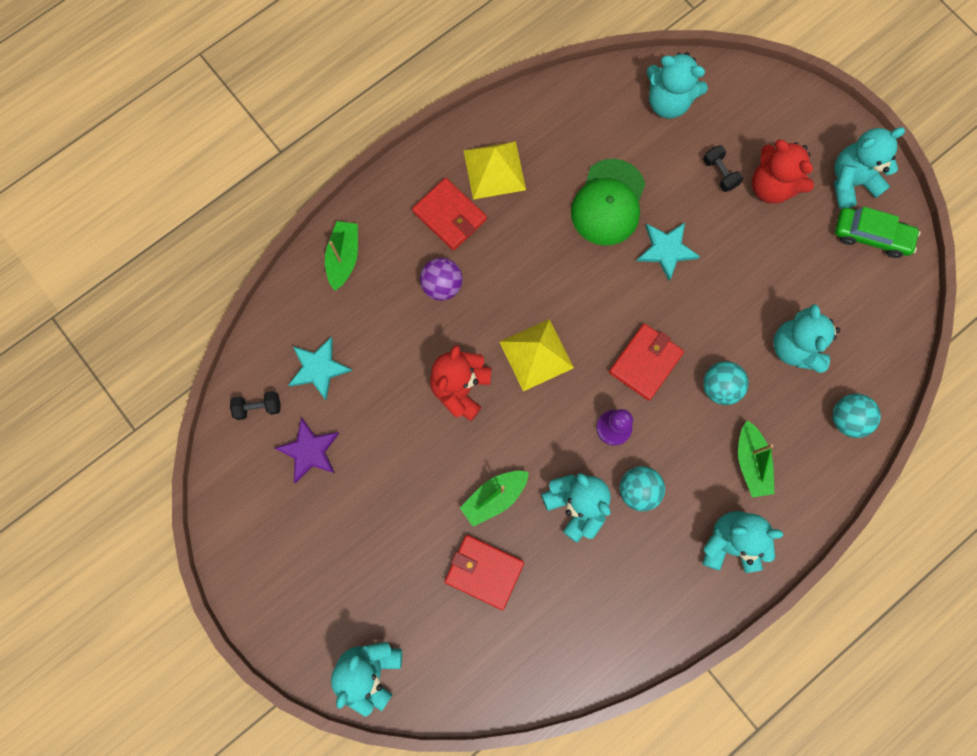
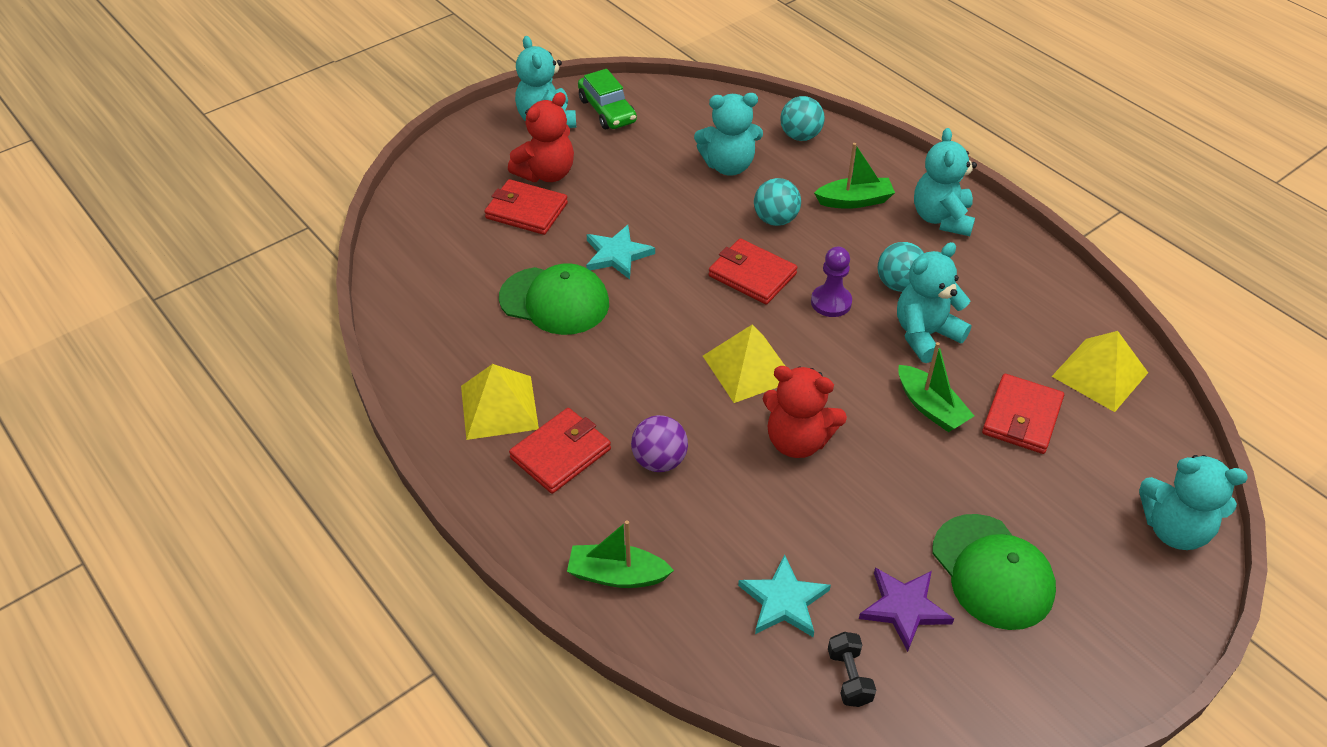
camera: 90 degrees left, 30 degrees down
(337, 519) = (992, 571): none -> green cap
(532, 651) = (1100, 374): none -> yellow pyramid
(668, 102) = (430, 248): turquoise teddy bear -> none
(719, 173) = (526, 210): black dumbbell -> red wallet
(871, 236) = (607, 111): green car -> green car turned 135 degrees clockwise

